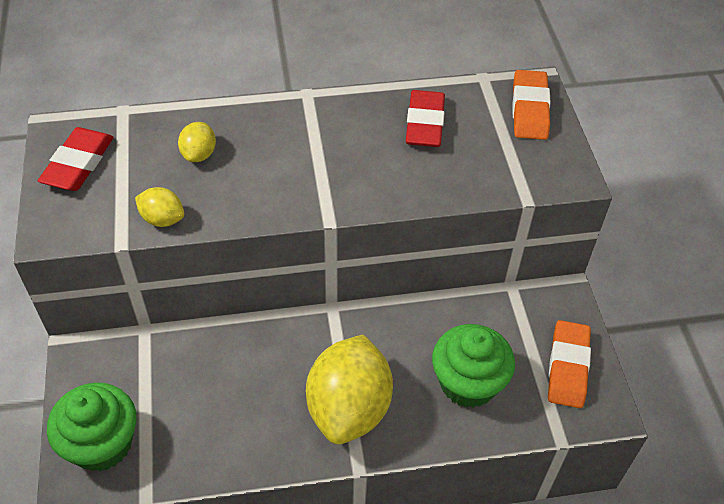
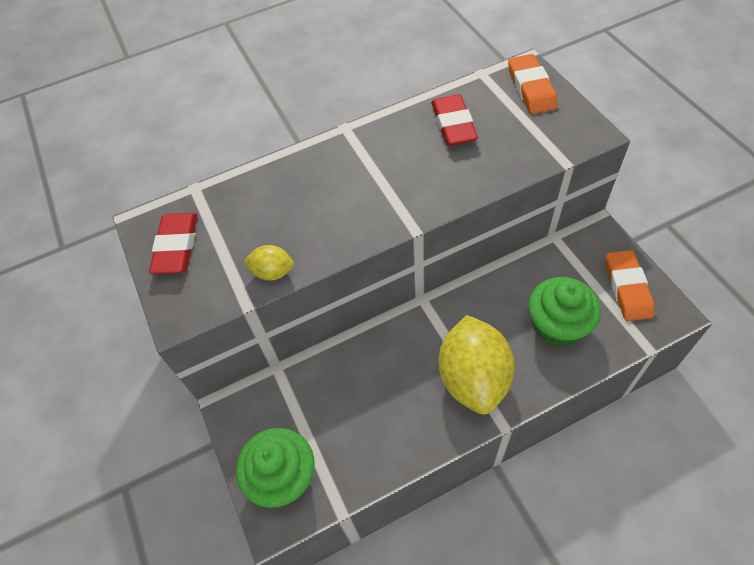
camera: 10 degrees left, 5 degrees up
(199, 154) = (278, 206): yellow lemon -> none

